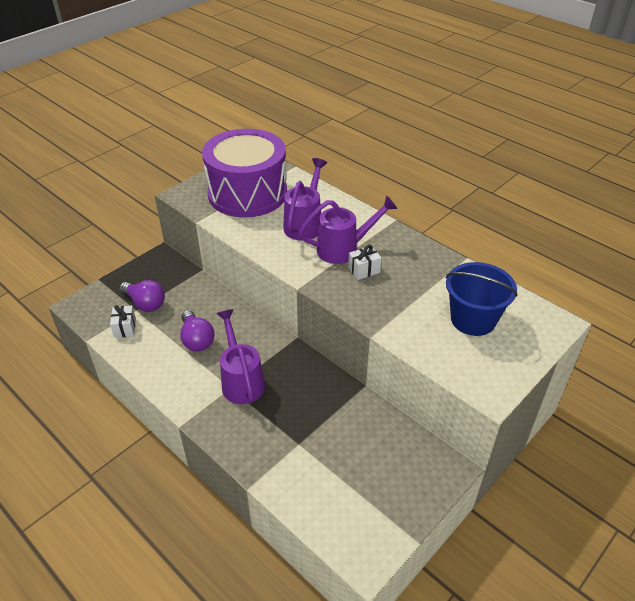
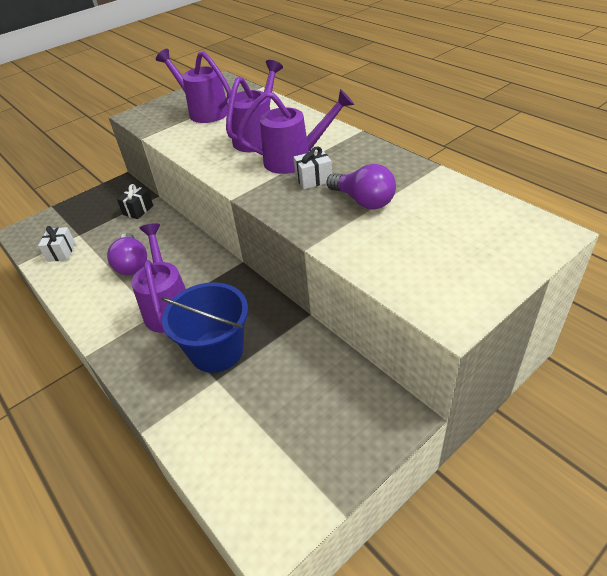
camera: 10 degrees right, 0 degrees up
(145, 303) = (90, 228): purple light bulb -> purple light bulb (363, 201)
(187, 284) = (138, 210): none -> black gift
(247, 193) = (204, 111): purple drum -> purple watering can
(473, 319) = (439, 229): blue bucket -> blue bucket (217, 350)

